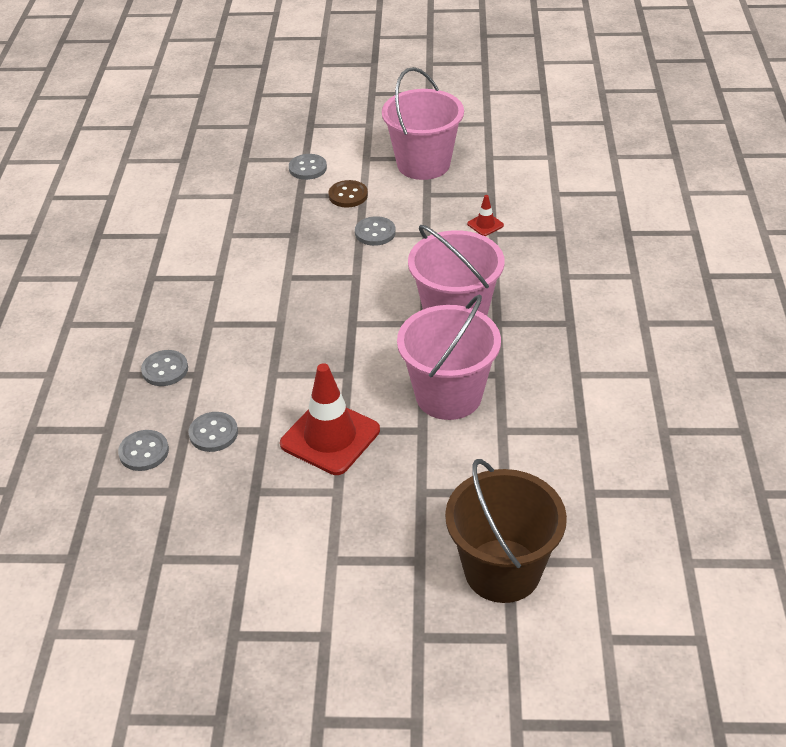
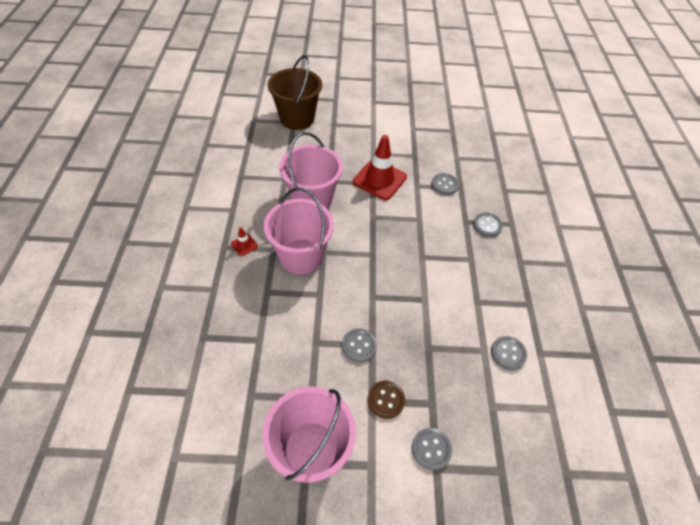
camera: 175 degrees right, 10 degrees up
(144, 452) = (479, 177): grey button -> grey button (508, 353)
(485, 224) = (263, 351): red traffic cone -> red traffic cone (244, 245)

